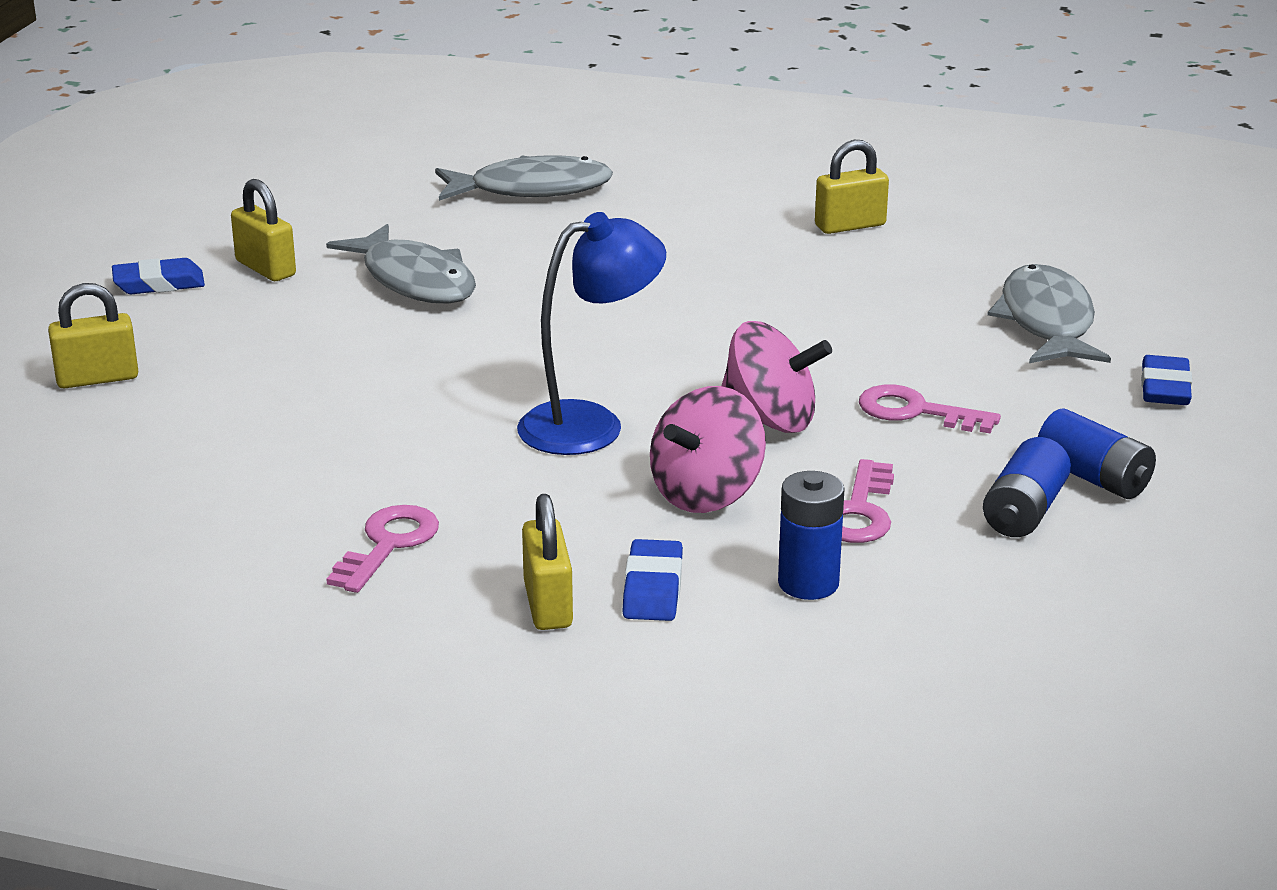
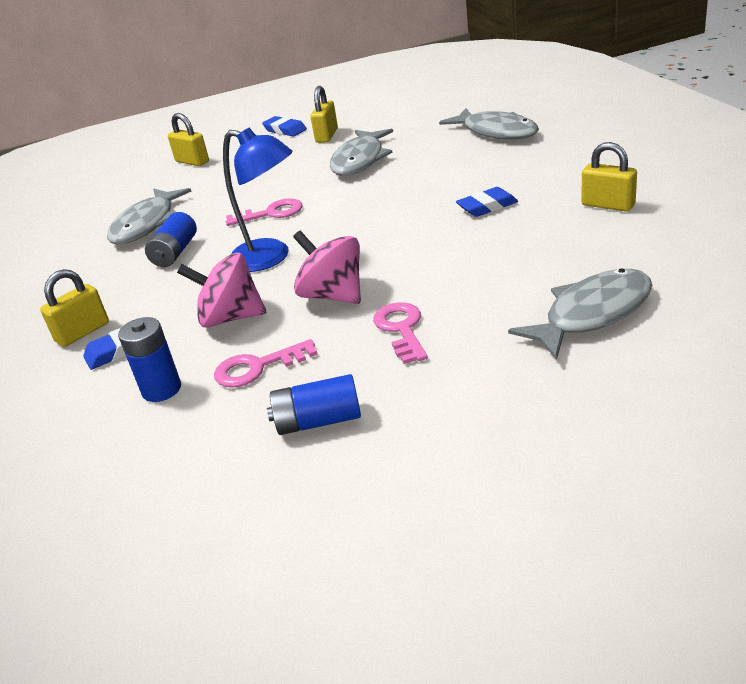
camera: 60 degrees right, 5 degrees up
(271, 474) = (147, 224): none -> grey fish
(389, 544) = (108, 273): pink key -> pink key (271, 213)
(770, 420) = (333, 295): pink spinning top -> pink spinning top turned 150 degrees clockwise
(1093, 478) = (394, 427): blue battery -> blue battery (175, 252)
(1165, 388) = (567, 398): blue eraser -> blue eraser (487, 206)

